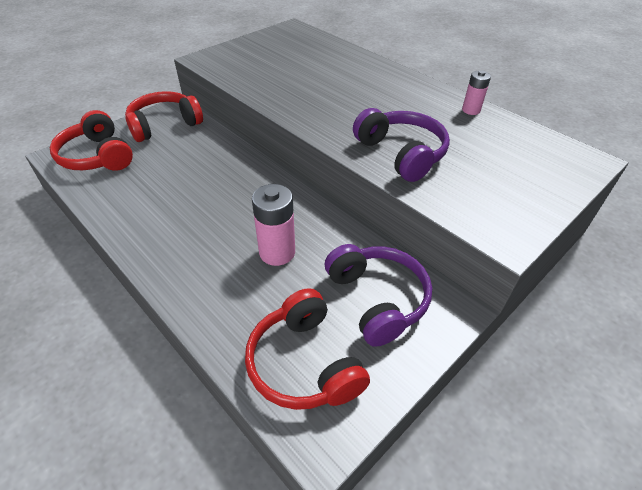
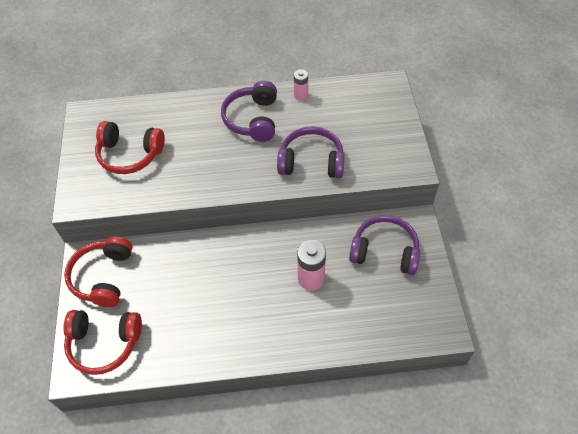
camera: 50 degrees left, 10 degrees up
(304, 363) = (399, 312): red headphones -> red headphones (130, 154)
(400, 97) = (253, 119): none -> purple headphones

